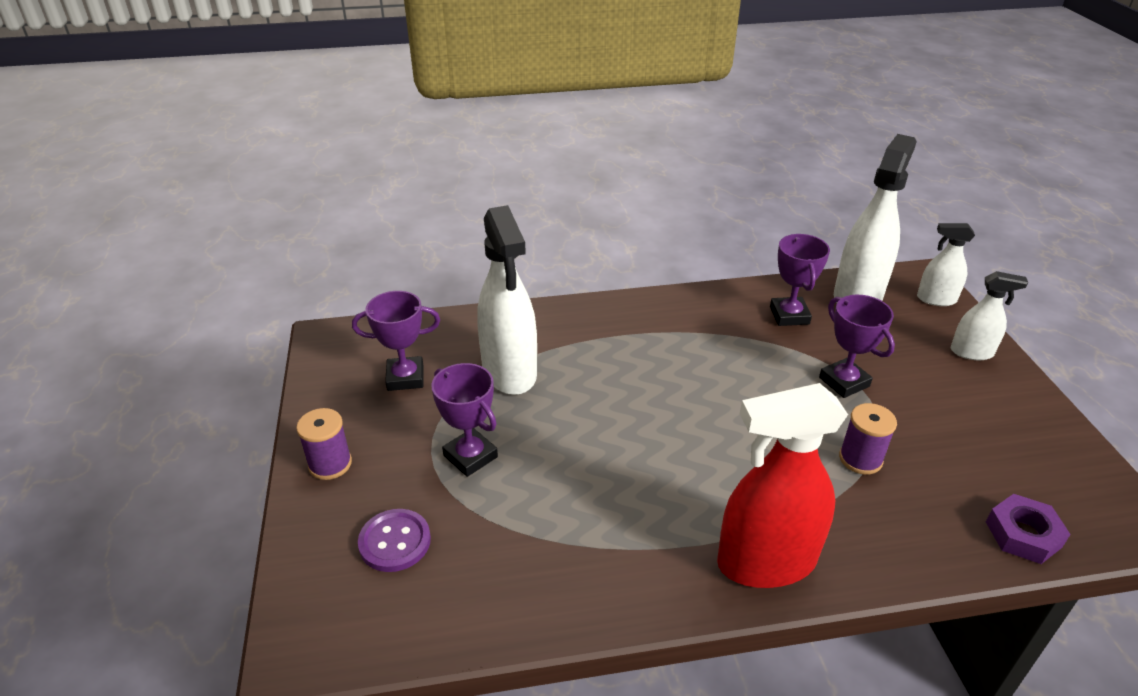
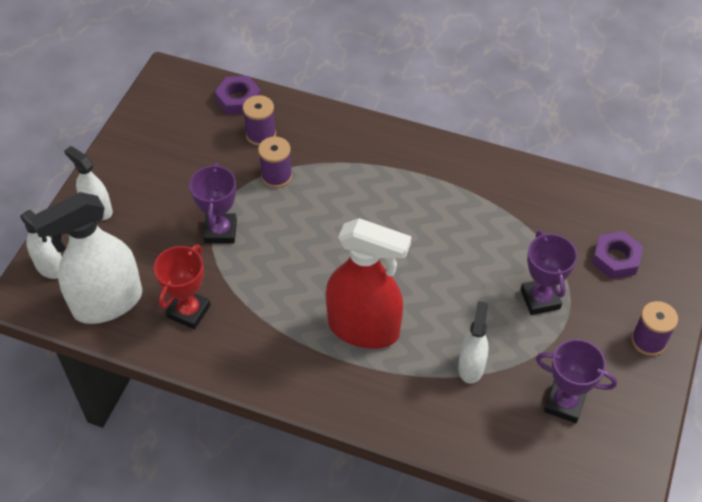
camera: 150 degrees left, 15 degrees up
(395, 542) = (616, 259): purple button -> purple nut
(509, 372) = (471, 366): white spray bottle -> white spray bottle, size x0.53
(765, 562) = (396, 149): red spray bottle -> red spray bottle (364, 328)
(789, 315) = (189, 311): purple trophy -> red trophy
(937, 499) = (261, 135): none -> purple spool

